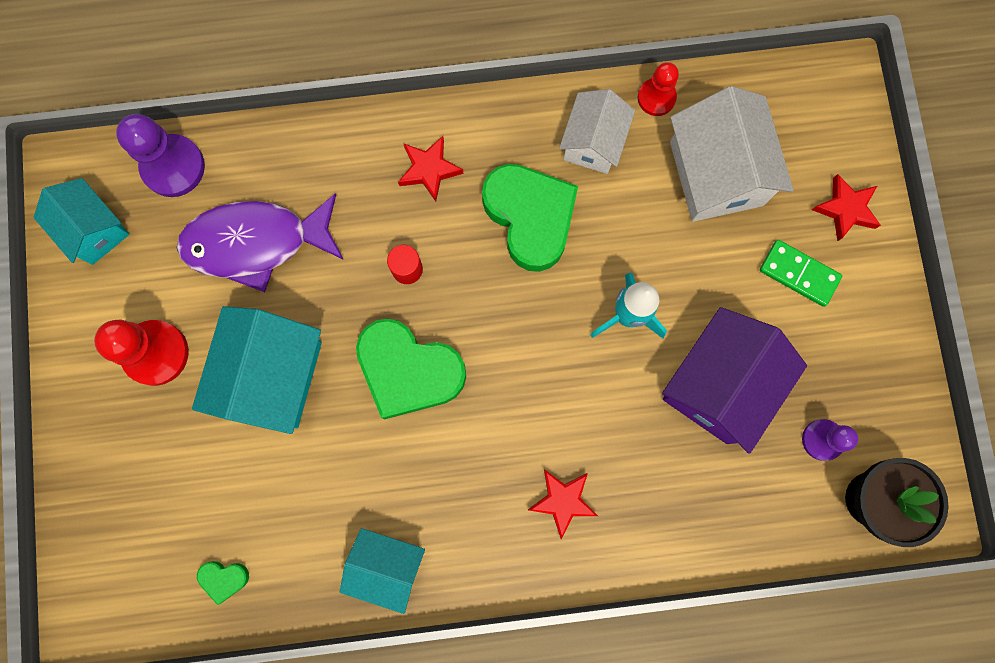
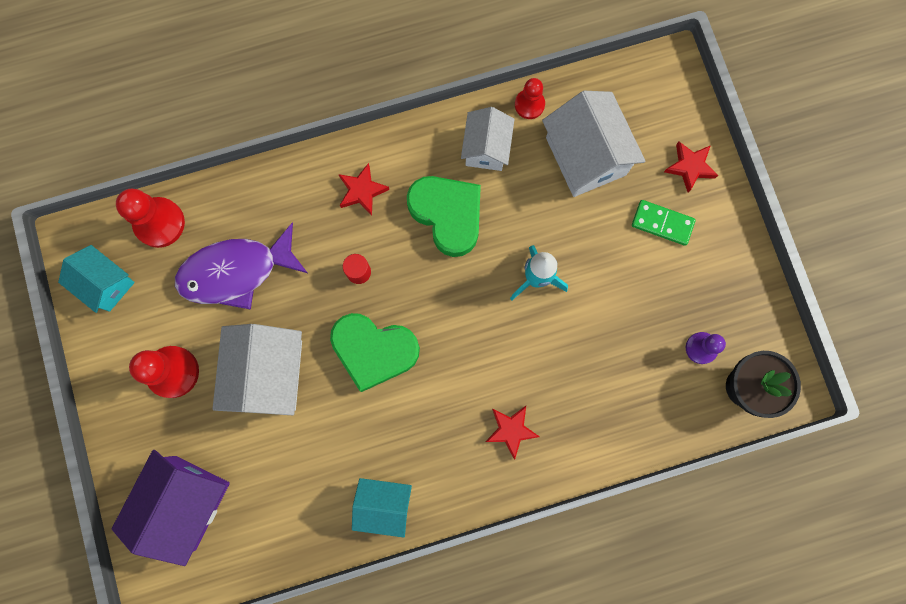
camera: 10 degrees left, 0 degrees up
(173, 167) = (159, 223): purple pawn -> red pawn
(224, 579) = (259, 537): green heart -> none
(273, 376) = (268, 373): turquoise house -> white house
(718, 385) = (615, 320): purple house -> purple house (185, 502)

